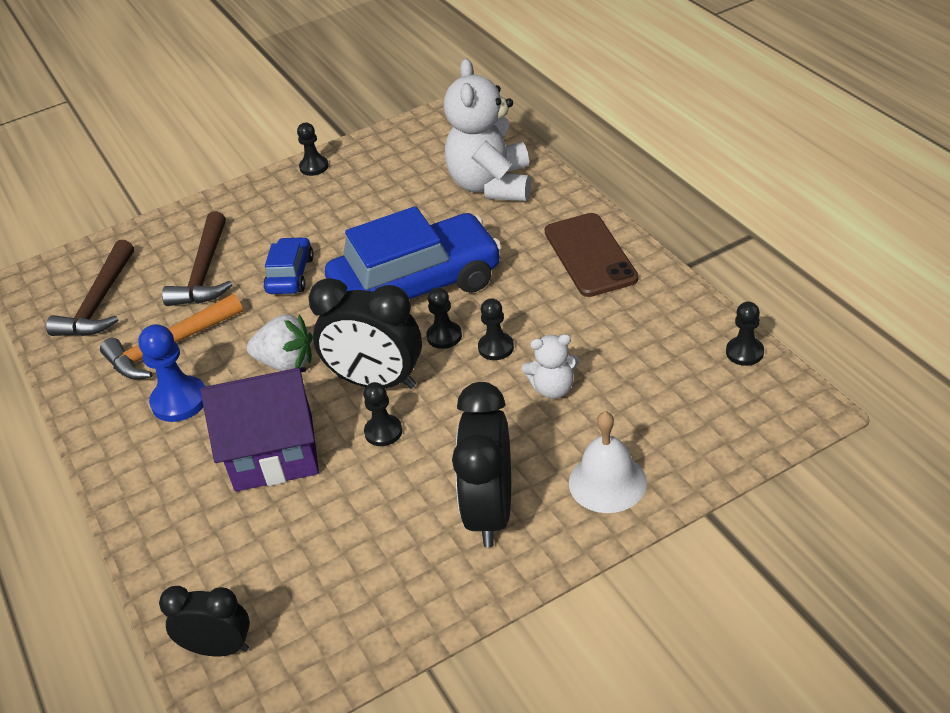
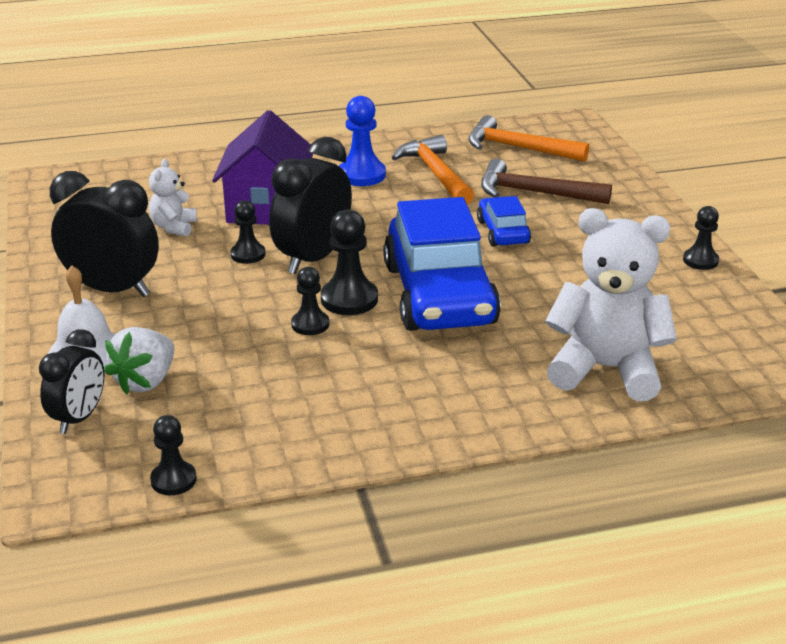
camera: 100 degrees right, 10 degrees down
(99, 302) = (519, 148): brown hammer -> orange hammer
(219, 648) = (102, 178): black clock -> black clock (79, 418)
(286, 363) = (373, 220): white strawberry -> white strawberry (145, 381)
(290, 275) = (502, 232): blue car -> blue car turned 120 degrees counterclockwise
(444, 336) = (349, 299): black pawn -> black pawn, size x1.56
(553, 388) = (226, 346): white teddy bear -> white teddy bear (174, 227)
(590, 255) = (421, 412): brown phone -> none

